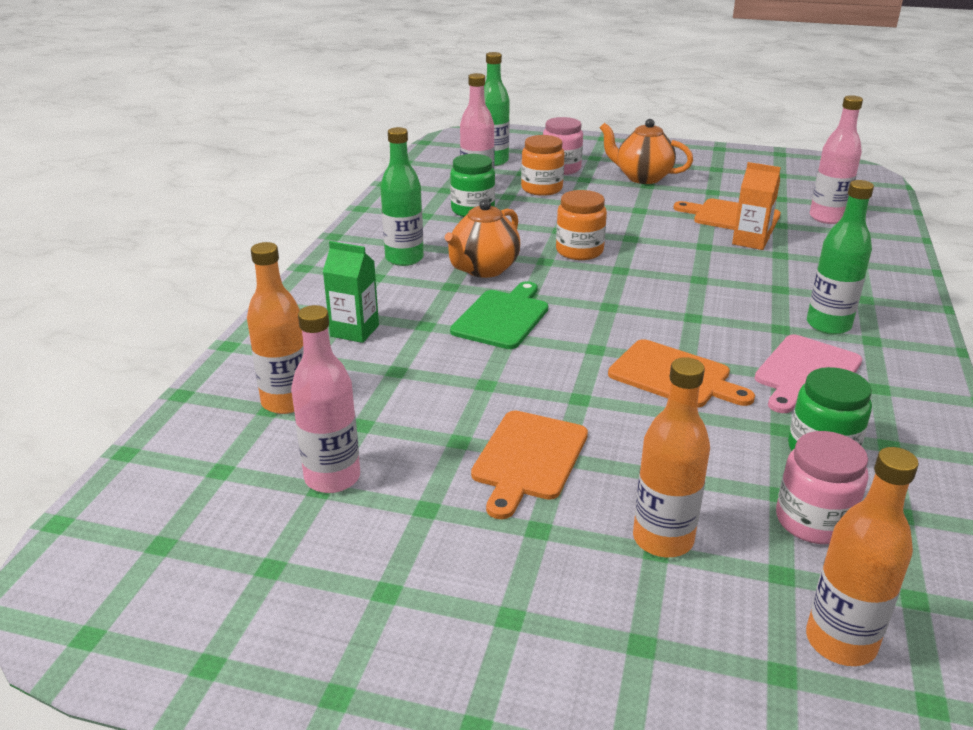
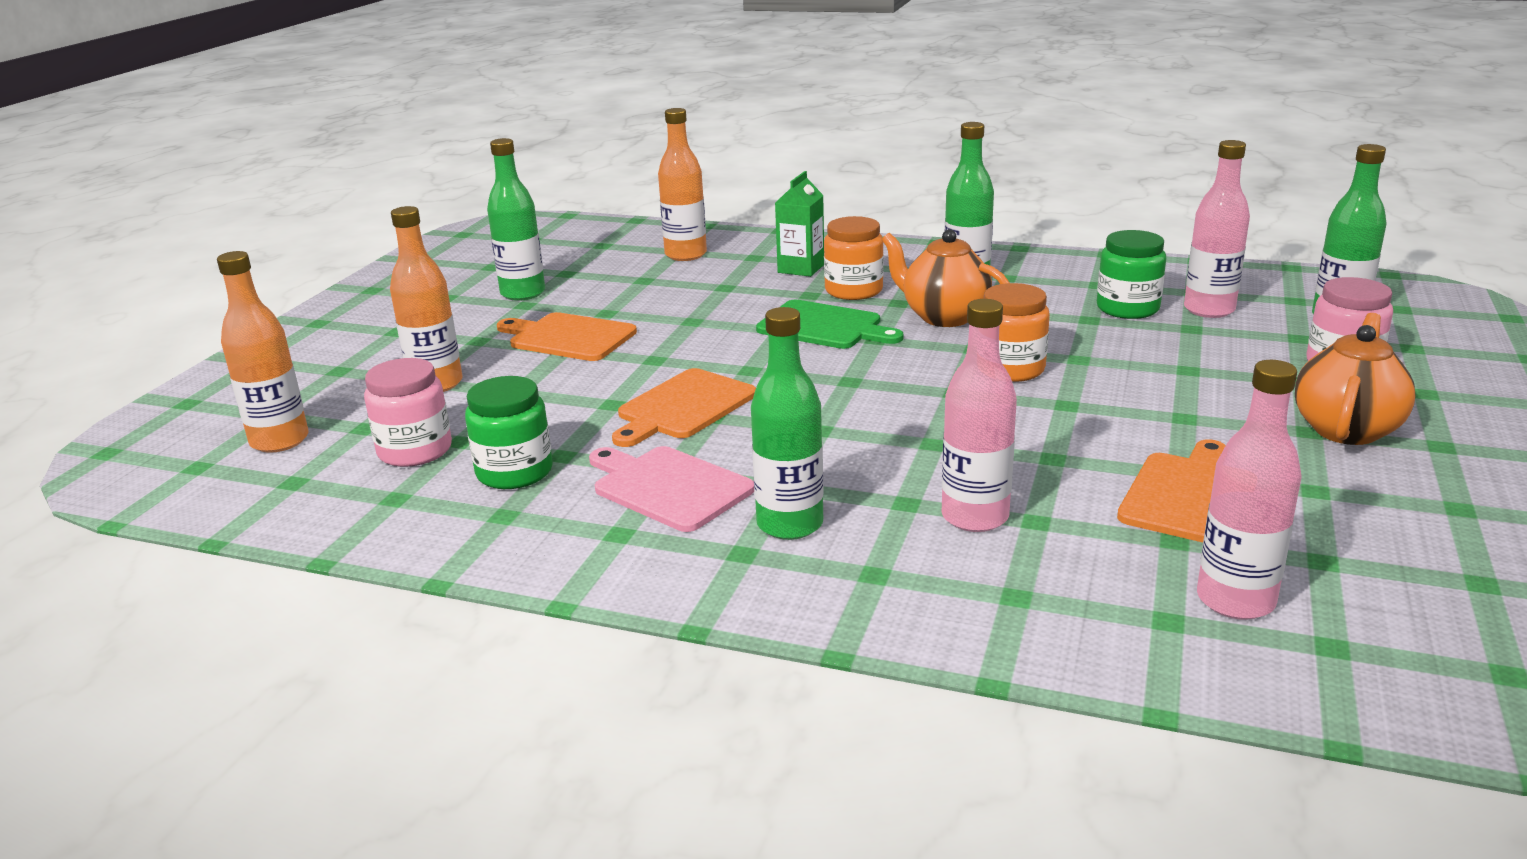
camera: 95 degrees right, 5 degrees down
(332, 478) = (577, 275): pink bottle -> pink bottle (975, 517)
(387, 516) = (523, 293): none -> green bottle
(541, 188) = (1237, 349): orange jar -> orange jar (853, 290)
(750, 241) = (1085, 500): orange carton -> none

